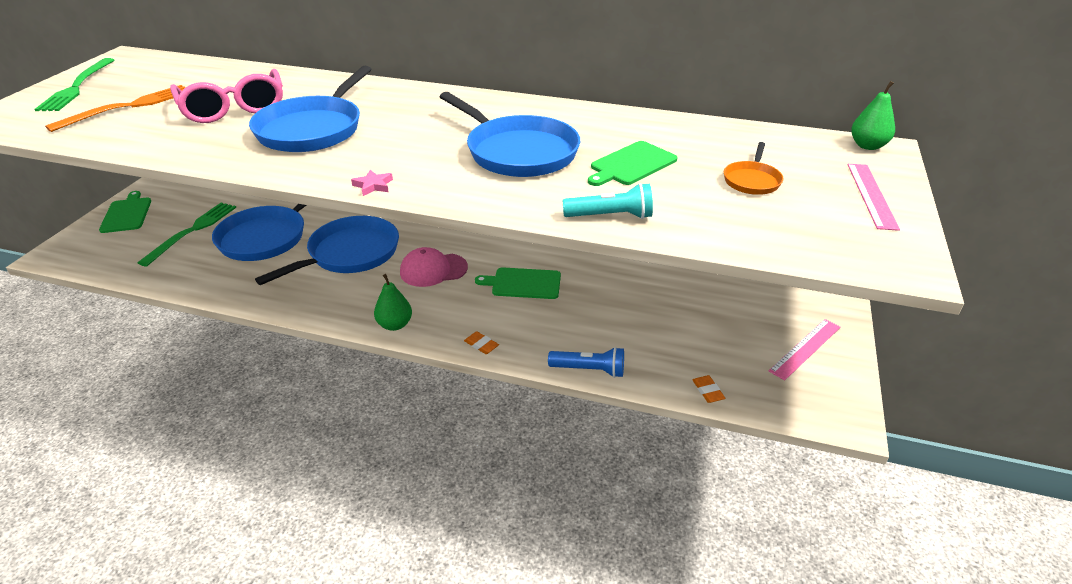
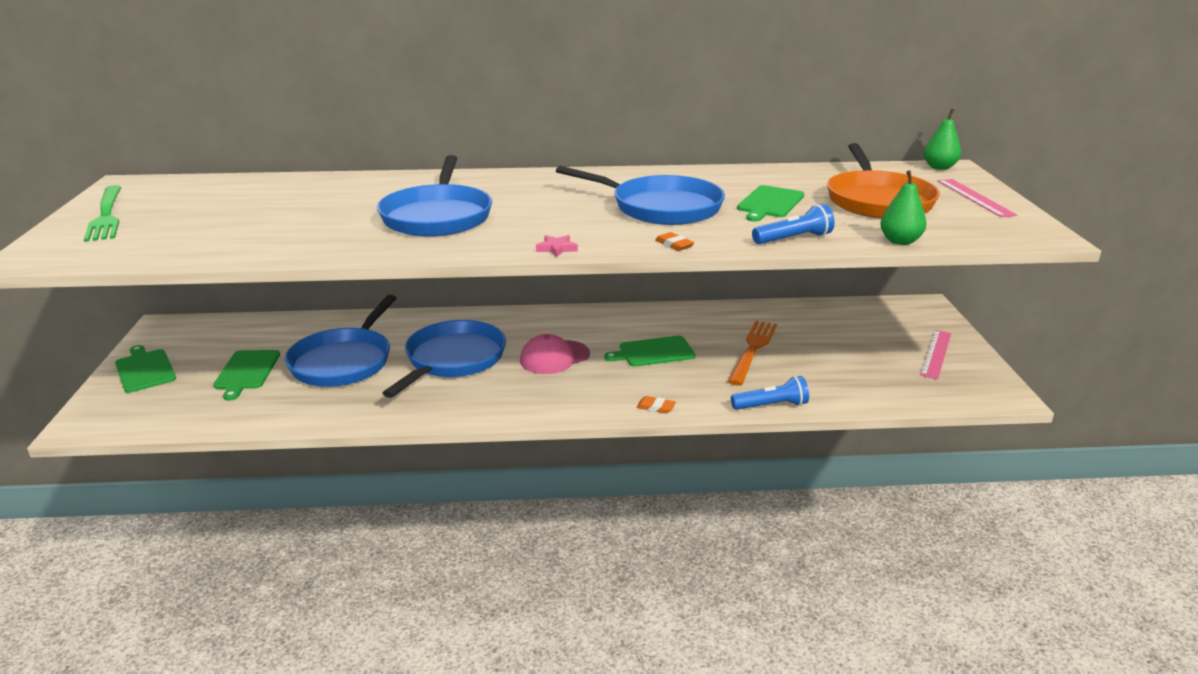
camera: 20 degrees left, 10 degrees down
(127, 107) = (198, 225): orange fork -> orange fork (752, 350)
(192, 231) = (246, 372): green fork -> green cutting board
(234, 108) = (327, 211): pink glasses -> none
(395, 325) = (555, 408): green pear -> green pear (900, 241)
(610, 216) = (793, 239): turquoise flashlight -> blue flashlight
(708, 391) = (883, 399): orange eraser -> orange eraser (674, 244)
(752, 180) = (877, 200): orange pan -> orange pan, size x2.06

